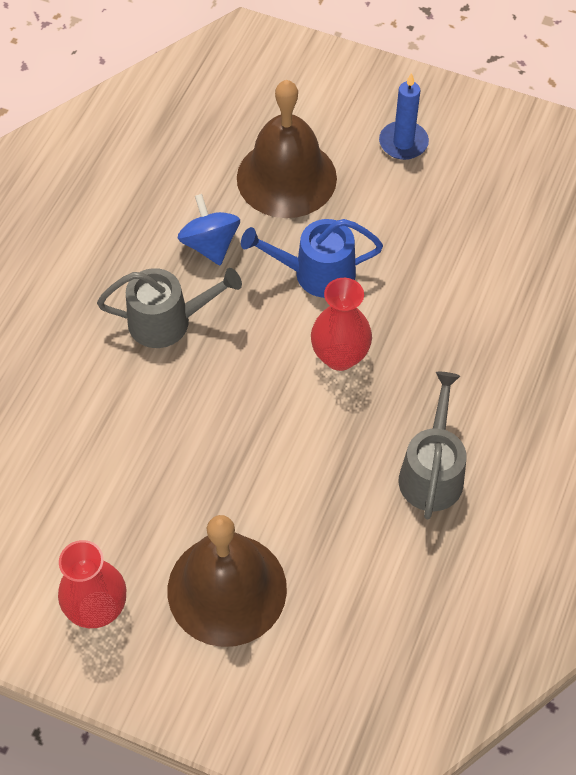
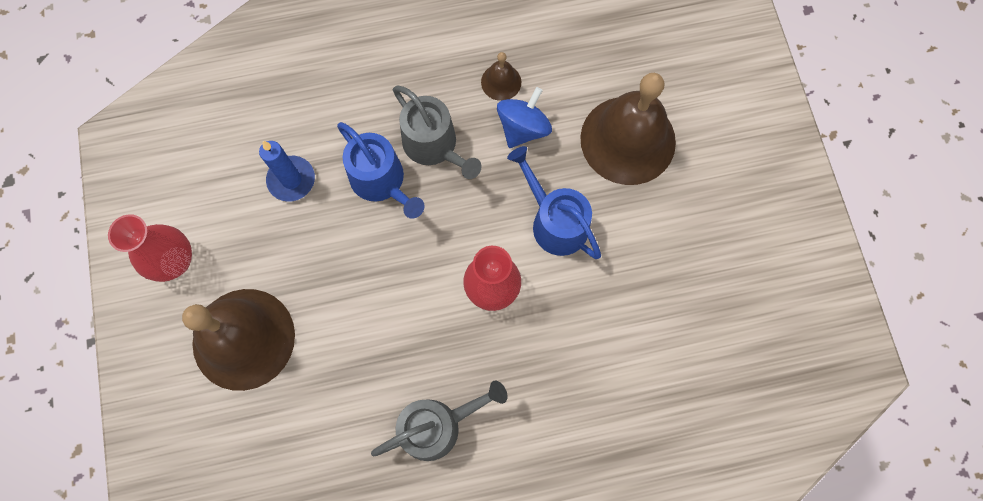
camera: 55 degrees right, 15 degrees up
(151, 235) = (501, 82): none -> brown bell
(166, 383) = (381, 181): none -> blue watering can
(403, 143) = (733, 204): blue candle -> blue candle (291, 180)

